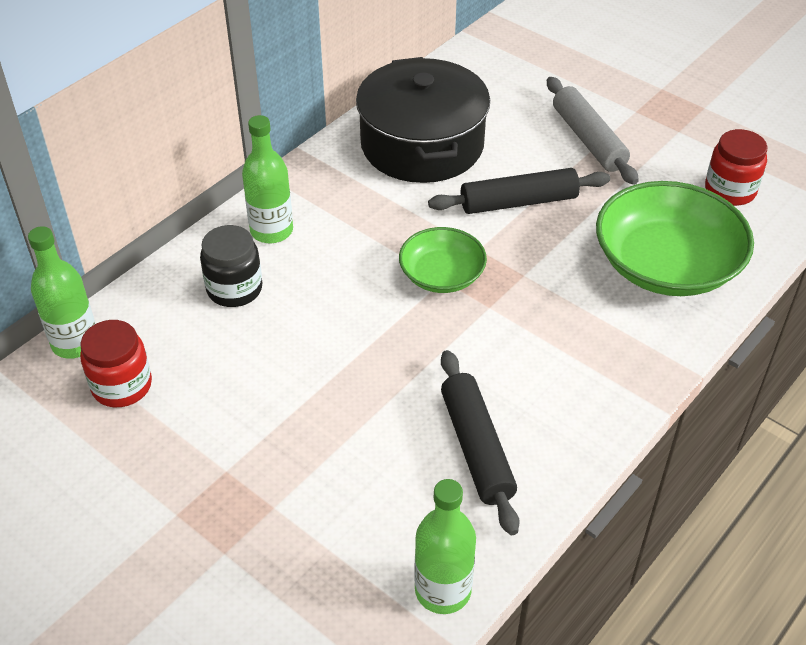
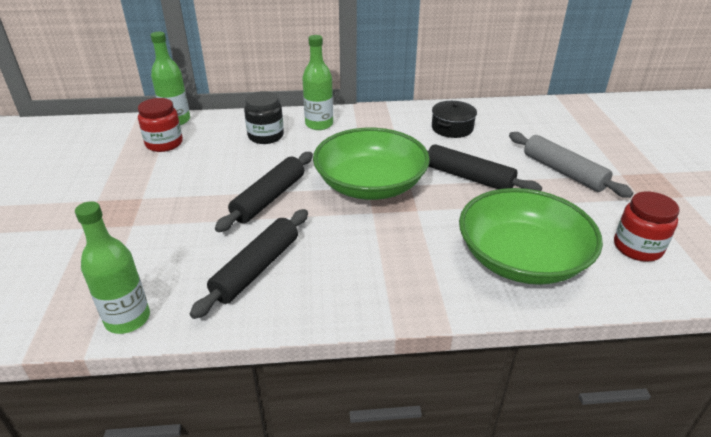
camera: 45 degrees right, 10 degrees down
(368, 365) = (269, 198): none -> black rolling pin
(422, 144) = (452, 128): black pot -> black pot, size x0.48
(442, 275) = (370, 184): green bowl -> green bowl, size x1.77
(588, 139) = (563, 172): grey rolling pin -> grey rolling pin turned 60 degrees counterclockwise

